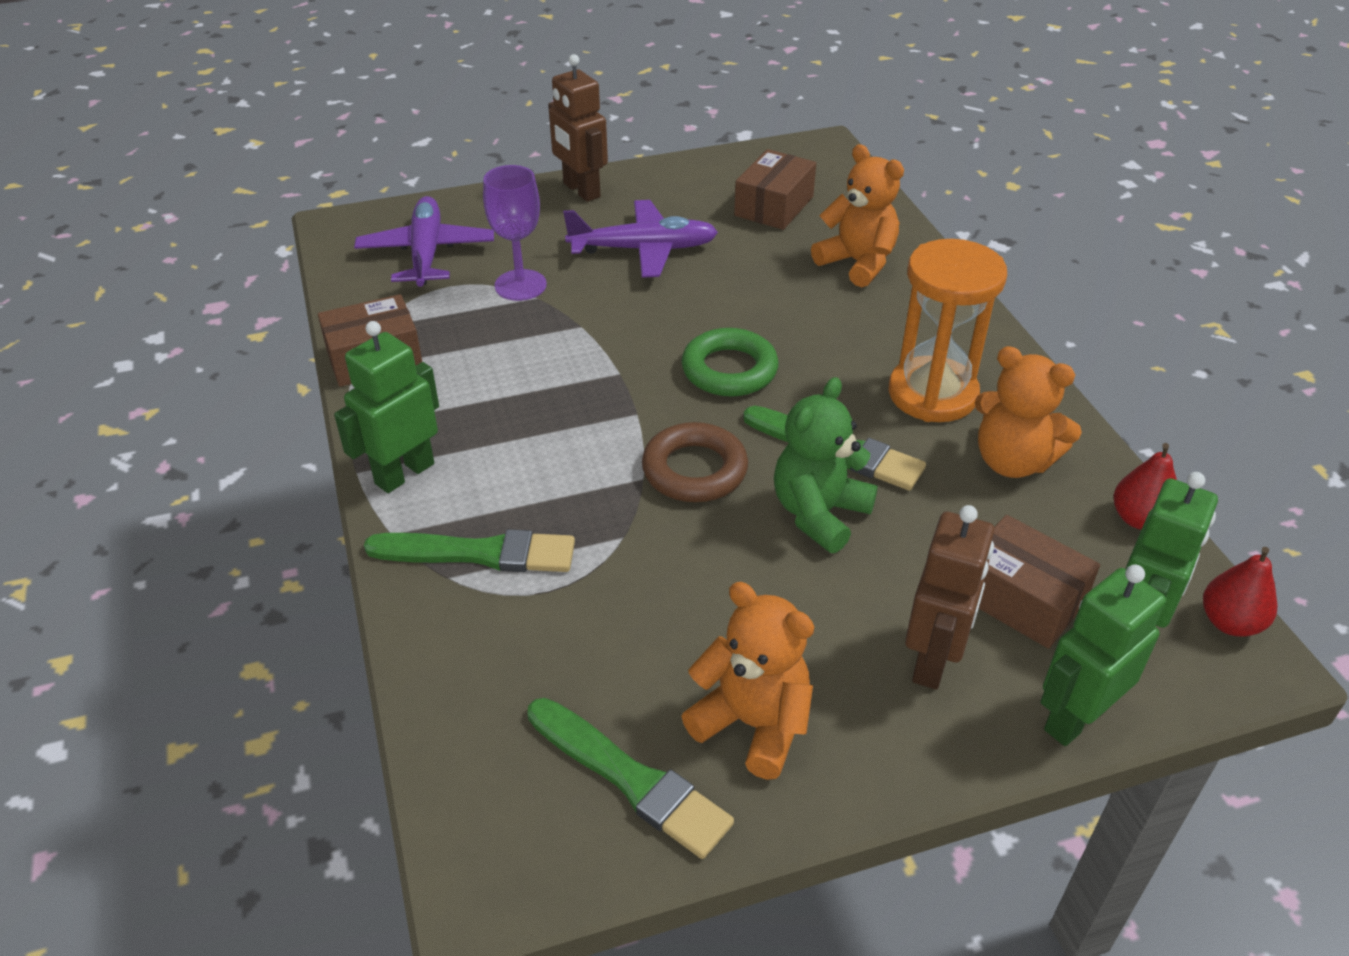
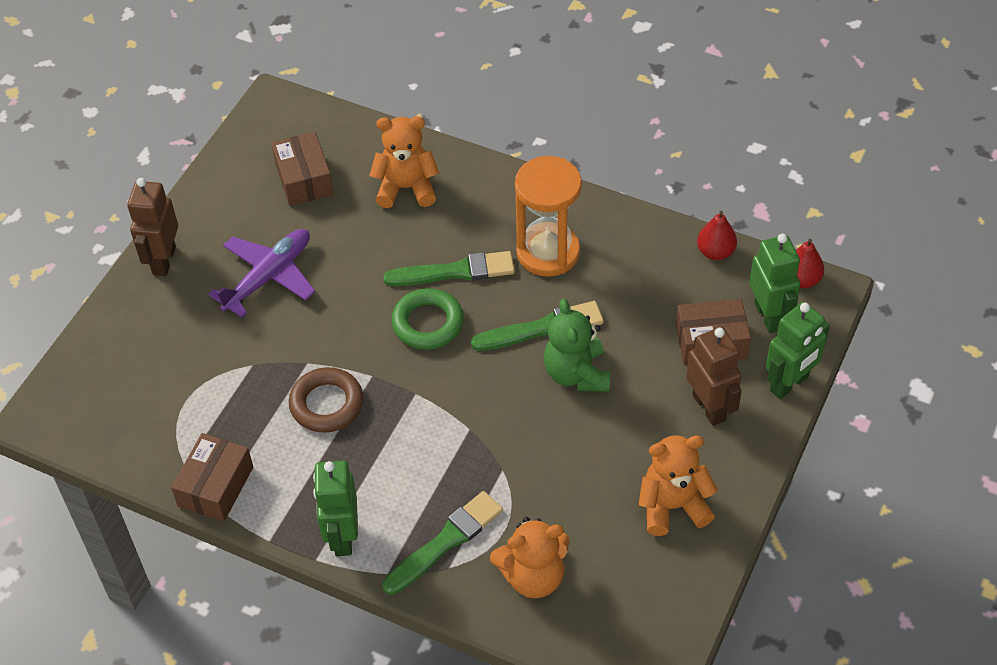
camera: 45 degrees left, 10 degrees up
(426, 253) = (133, 390): purple plane -> none
(520, 285) = (229, 364): purple goblet -> none
(581, 190) = (163, 260): brown robot -> brown robot turned 90 degrees clockwise
(631, 779) = (655, 577): green brush -> green brush (455, 271)
(694, 470) = (488, 401): brown ring -> brown ring (327, 404)
(1012, 461) = (629, 264): orange teddy bear -> orange teddy bear (533, 576)
(1075, 718) = (789, 384): green robot -> green robot turned 135 degrees counterclockwise

